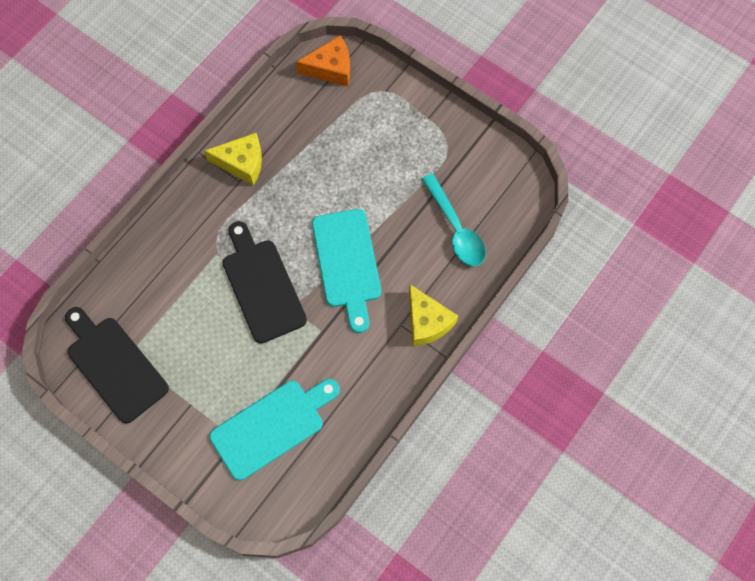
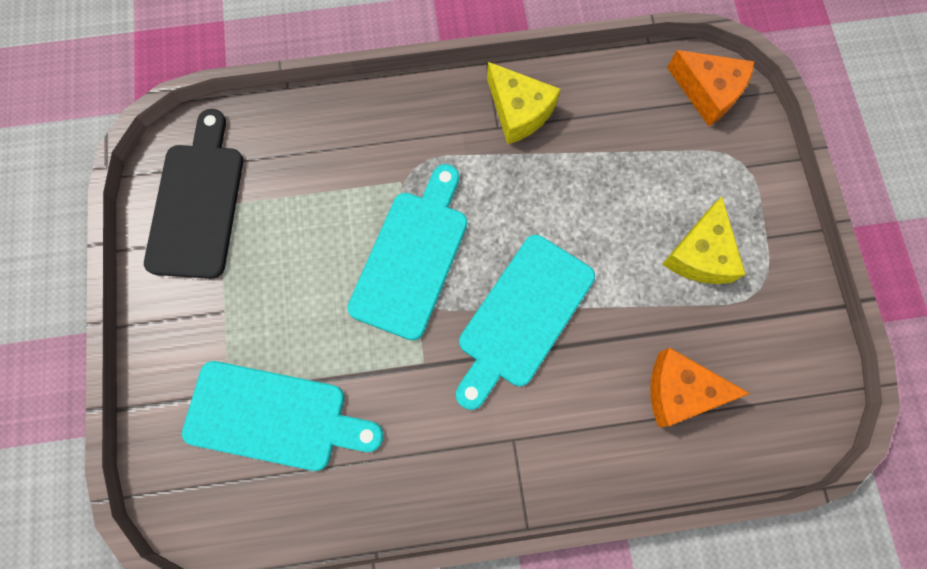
camera: 45 degrees right, 5 degrees up
(262, 286) = (412, 257): black cutting board -> turquoise cutting board
(427, 322) = (545, 466): yellow cheese -> yellow cheese (700, 254)
(456, 228) = (680, 391): turquoise spoon -> orange cheese

